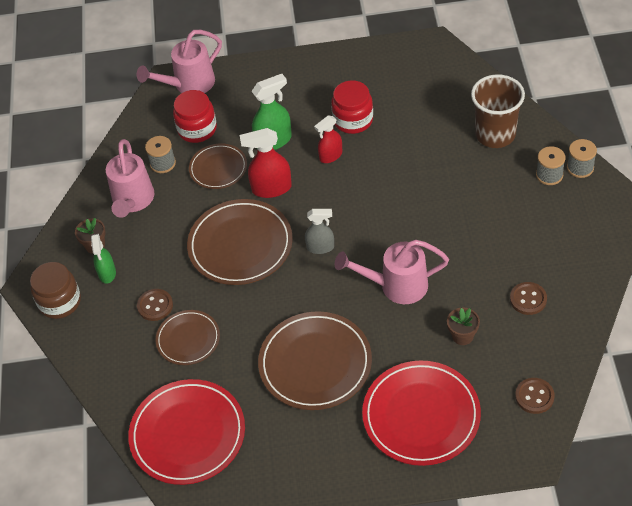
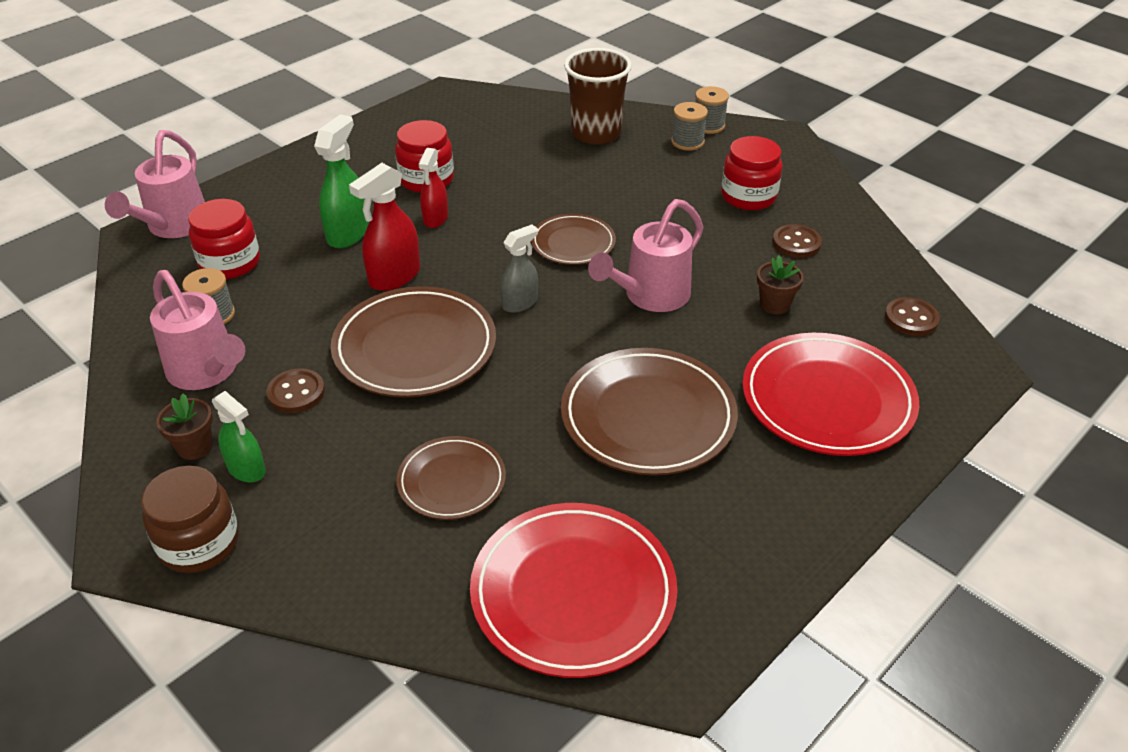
camera: 45 degrees left, 10 degrees down
(155, 306) = (362, 469): brown button -> brown button (296, 393)
(218, 168) = (301, 287): brown plate -> brown plate (573, 243)
(539, 244) = (748, 196): none -> red jar

